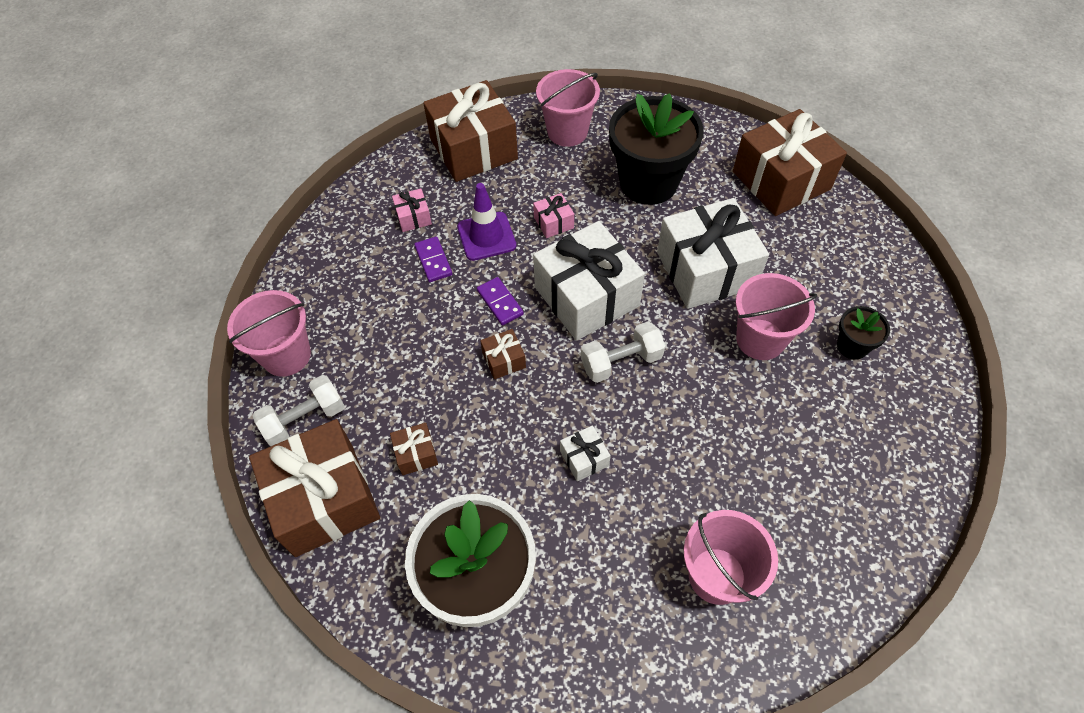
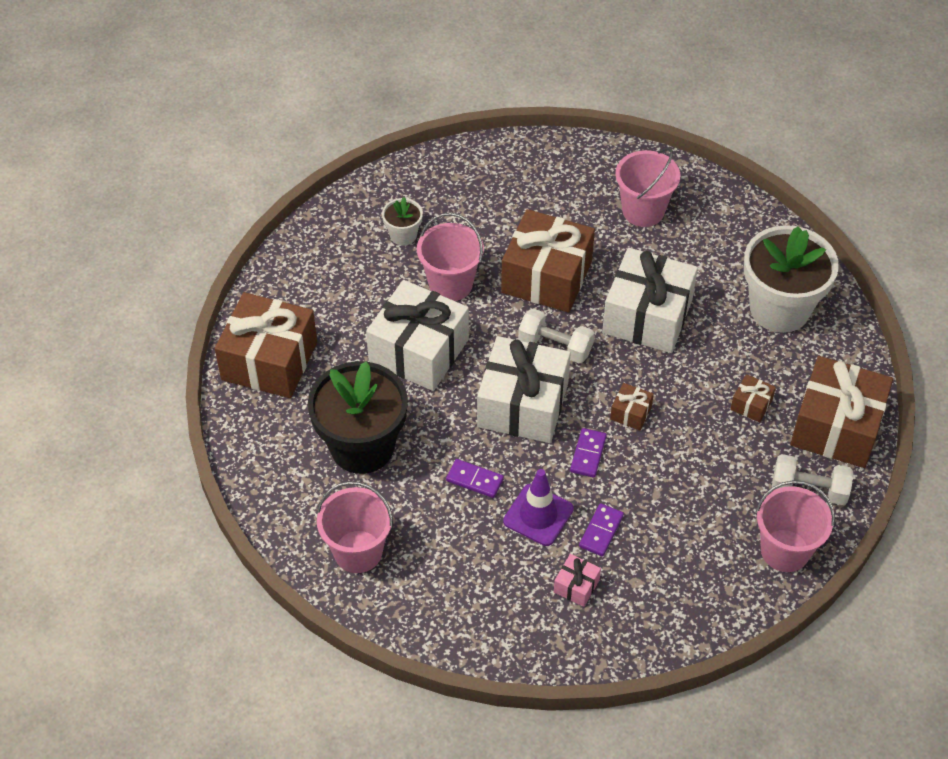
camera: 135 degrees left, 5 degrees down
(473, 149) = (454, 609): brown gift -> brown gift (546, 277)
(553, 222) = (474, 480): pink gift -> purple domino
(584, 458) = (647, 316): white gift -> white gift, size x2.36
(852, 346) = (403, 235): black flower pot -> white flower pot

